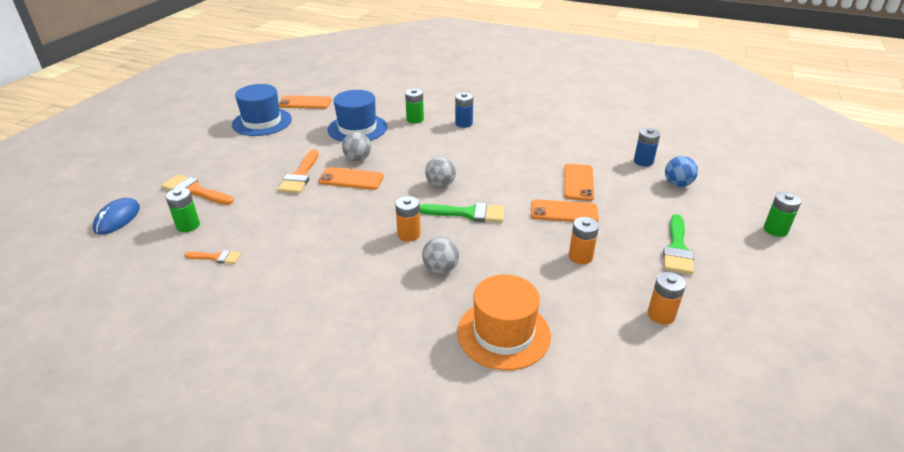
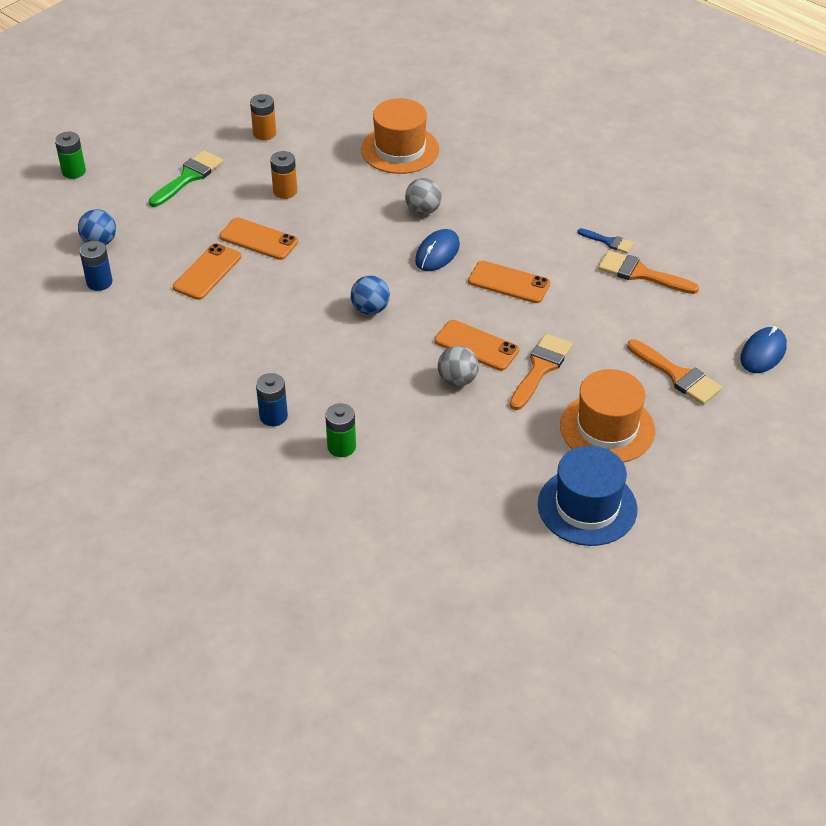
camera: 160 degrees left, 10 degrees up
(188, 225) = (677, 322): green battery -> none
(216, 257) = (640, 274): orange brush -> orange brush, size x1.71
(247, 281) = (609, 242): none -> blue brush
(250, 155) = (607, 428): none -> orange hat
(305, 103) = (508, 546): orange phone -> orange phone (509, 282)
(357, 128) = (438, 448): blue hat -> none
(409, 234) = (437, 253): orange battery -> blue mouse
(440, 184) = (370, 309): grey ball -> blue ball
(468, 213) = (361, 262): green brush -> none

